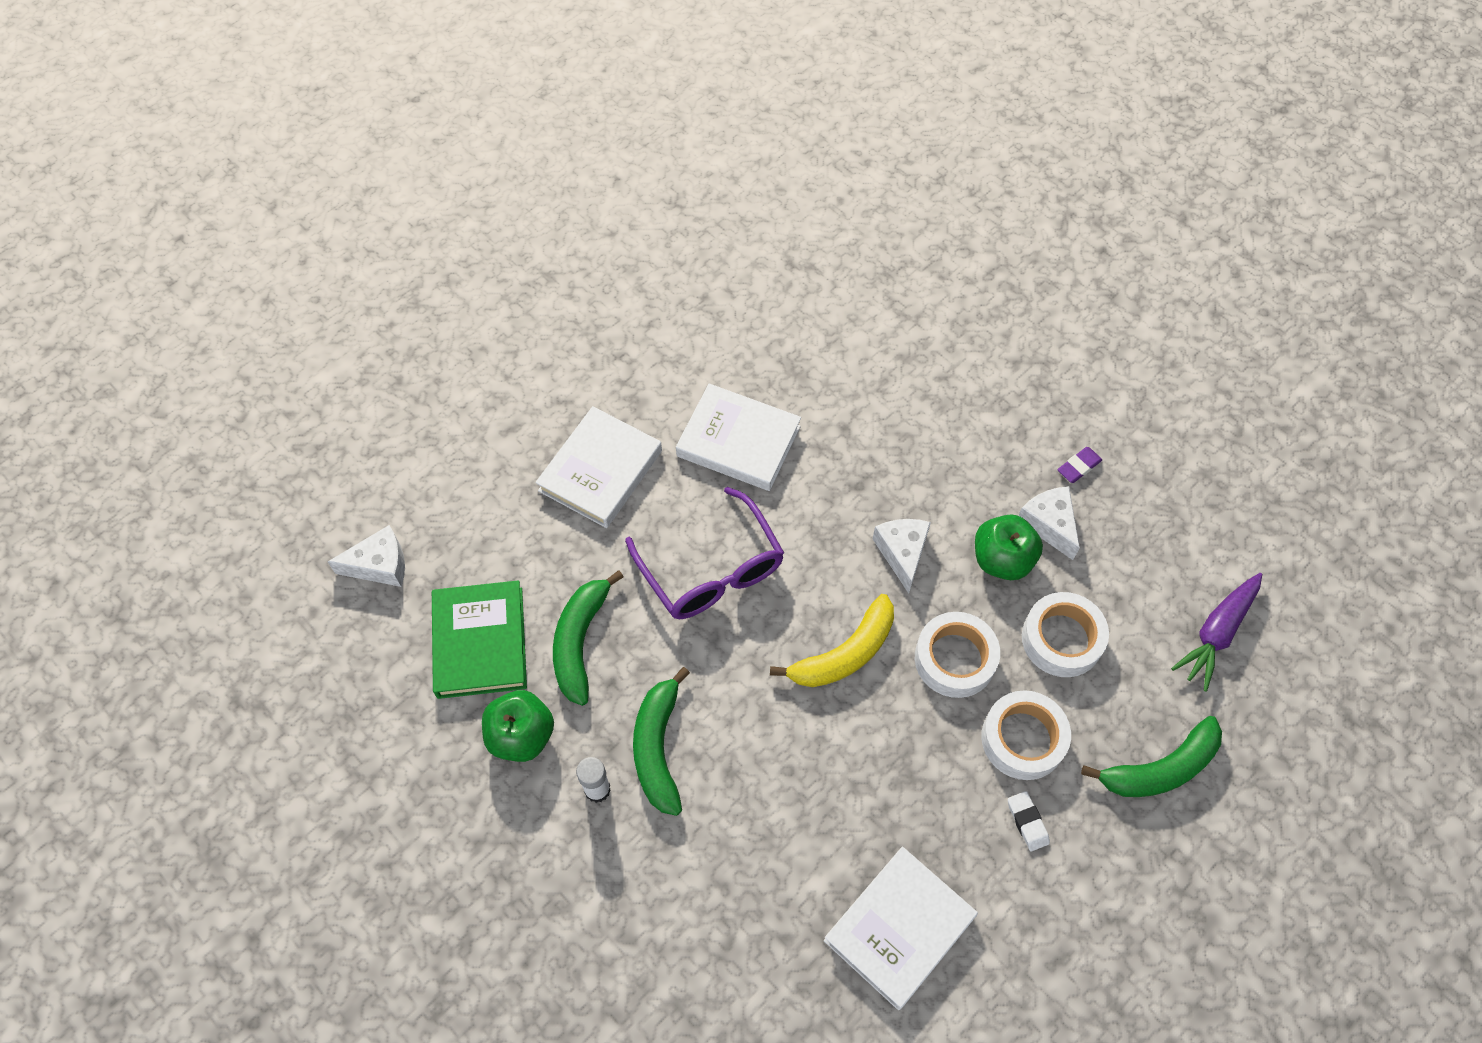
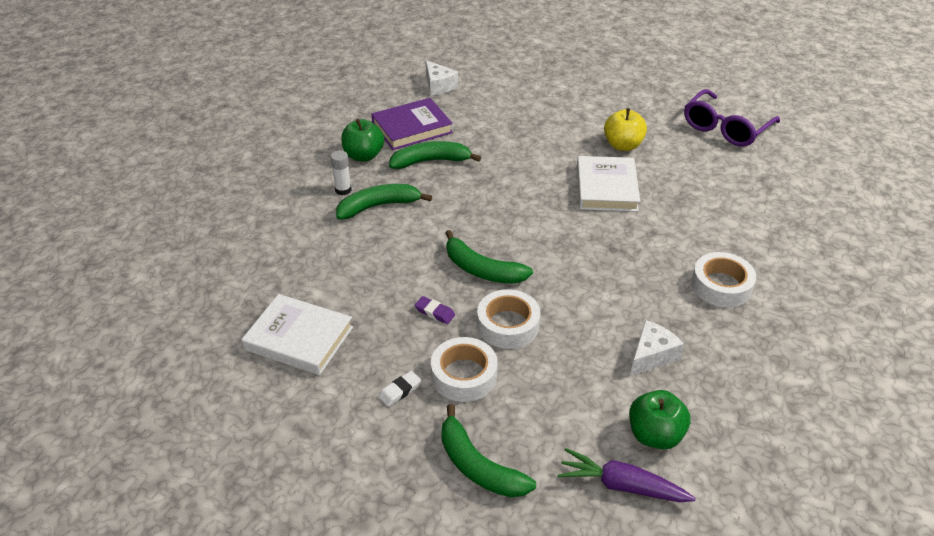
camera: 70 degrees right, 20 degrees down
(480, 642) = (412, 128): green book -> purple book
(600, 471) = (546, 141): white book -> none
(655, 382) = (623, 145): none -> yellow apple
(711, 568) = (508, 198): purple glasses -> purple glasses (726, 128)
(844, 653) = (482, 270): yellow banana -> green banana
(902, 553) = (574, 281): white cheese -> none
(1002, 559) = (603, 334): green apple -> green apple (655, 435)
(1062, 639) = (557, 382): white tape -> white tape (721, 286)
(1079, 467) = (716, 363): purple eraser -> purple eraser (434, 312)

